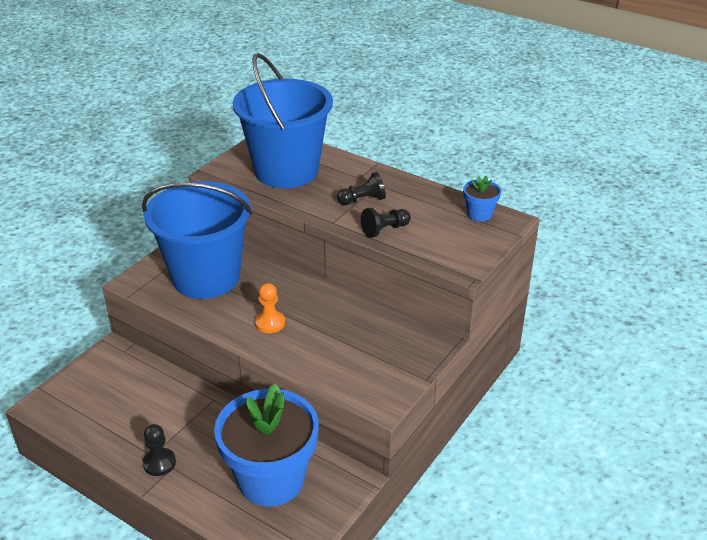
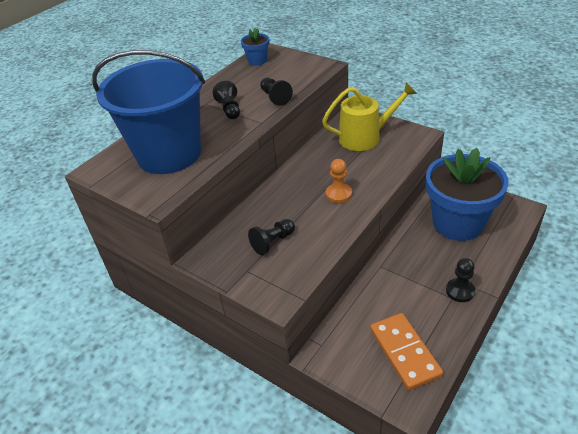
camera: 85 degrees left, 5 degrees up
(96, 408) = (404, 352): none -> orange domino
(206, 277) = (273, 242): blue bucket -> black pawn
(381, 350) = (365, 137): none -> yellow watering can

